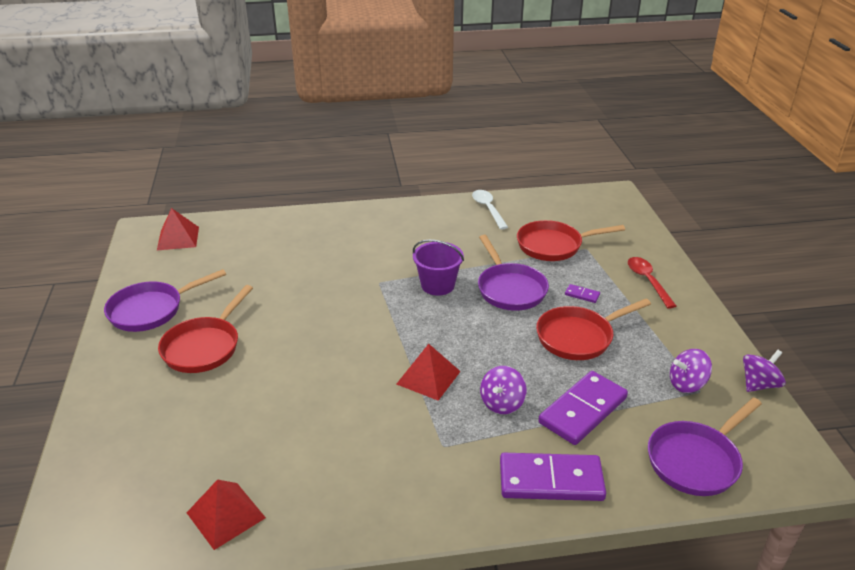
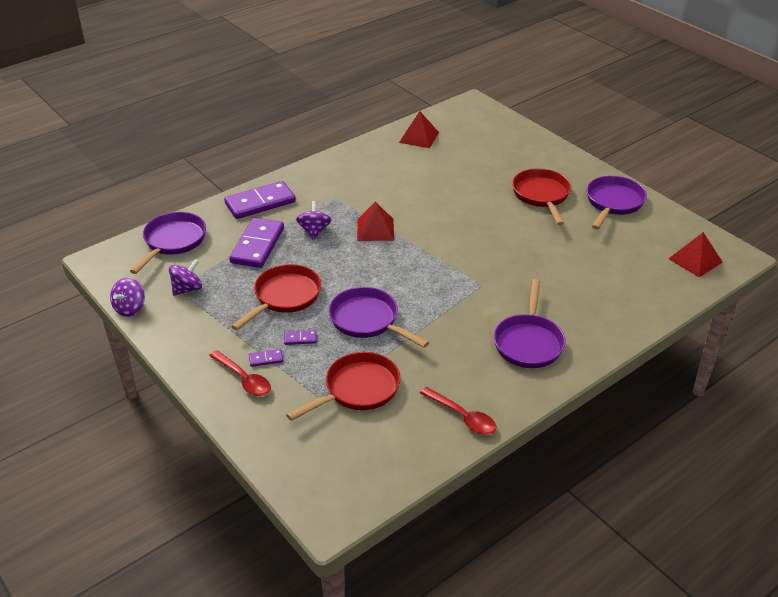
camera: 150 degrees right, 5 degrees up
(391, 232) = (528, 342): none -> purple pan
(437, 285) = (431, 300): purple bucket -> none
(488, 209) = (462, 417): white spoon -> red spoon
(622, 289) = (266, 359): none -> purple domino

